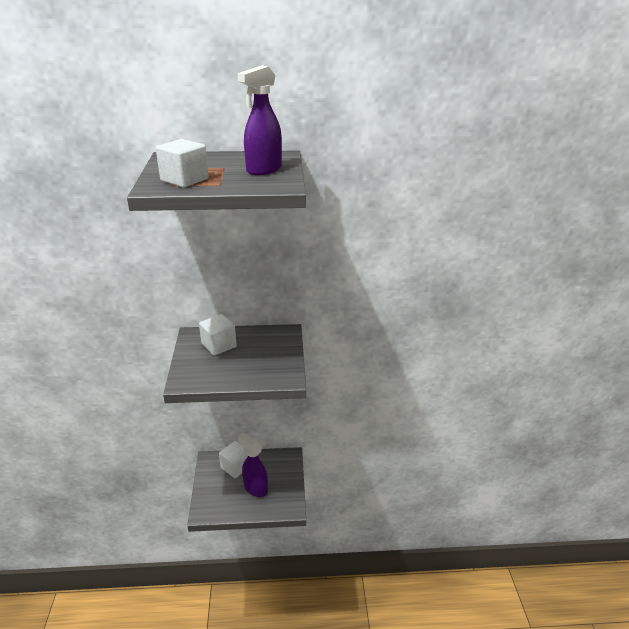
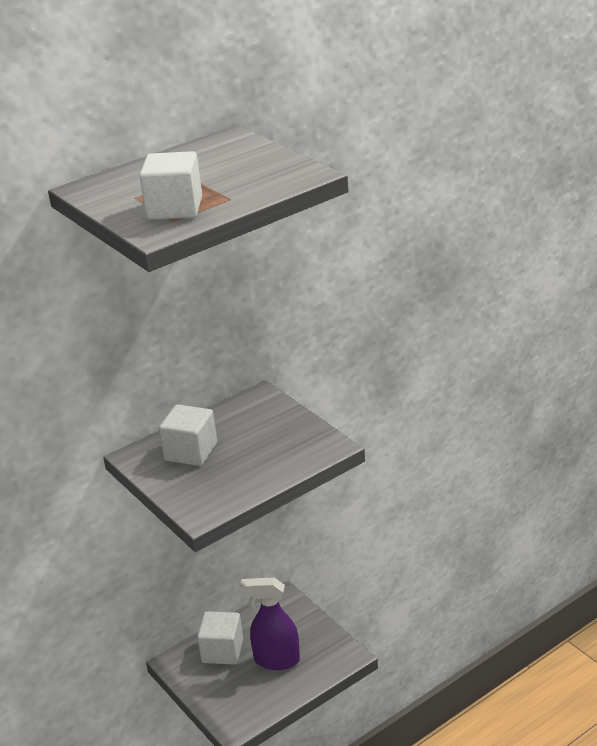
camera: 30 degrees left, 0 degrees up
(263, 170) = (246, 163): purple spray bottle -> none

